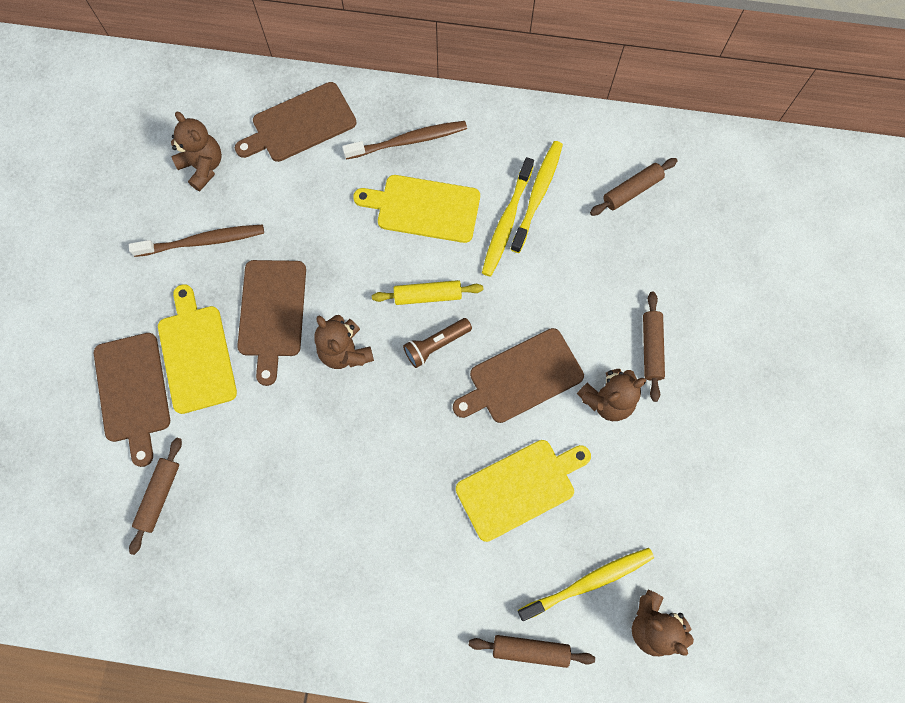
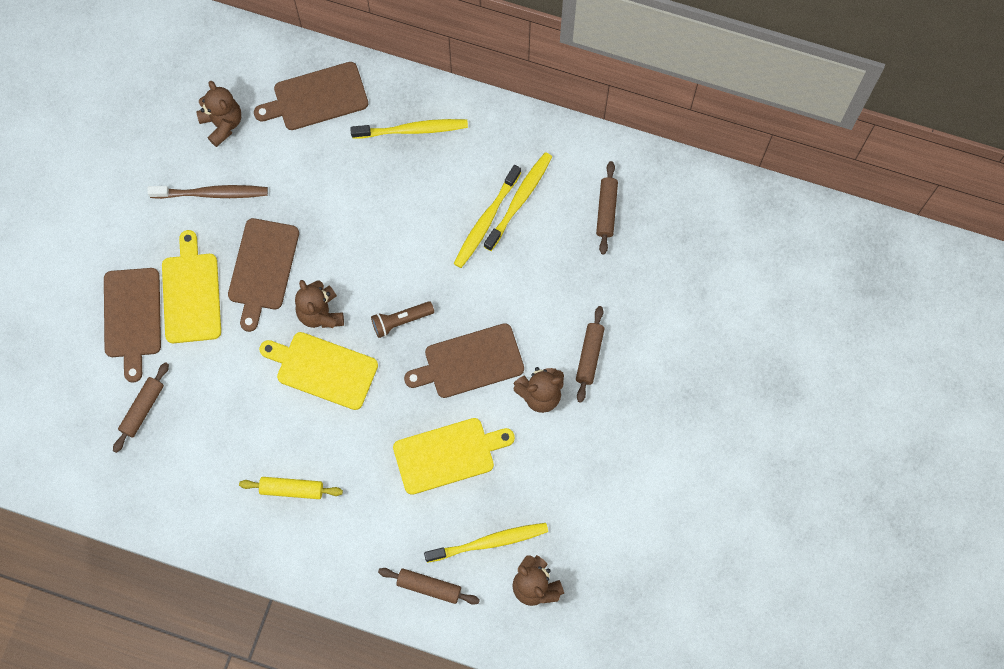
camera: 10 degrees right, 0 degrees up
(409, 141) = (413, 130): brown toothbrush -> yellow toothbrush
(424, 208) = (414, 195): yellow cutting board -> yellow cutting board (323, 369)
(427, 295) = (402, 276): yellow rolling pin -> yellow rolling pin (292, 489)
(631, 190) = (606, 210): brown rolling pin -> brown rolling pin turned 60 degrees counterclockwise

